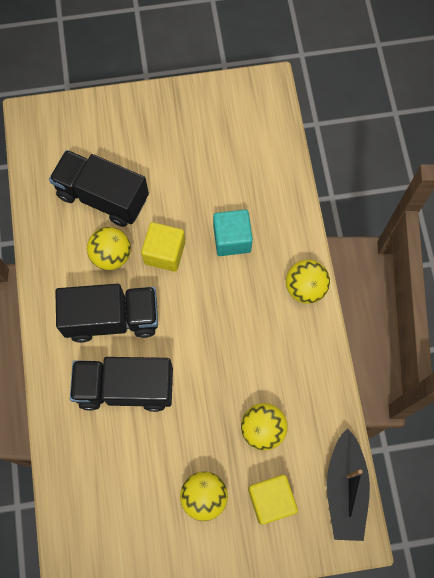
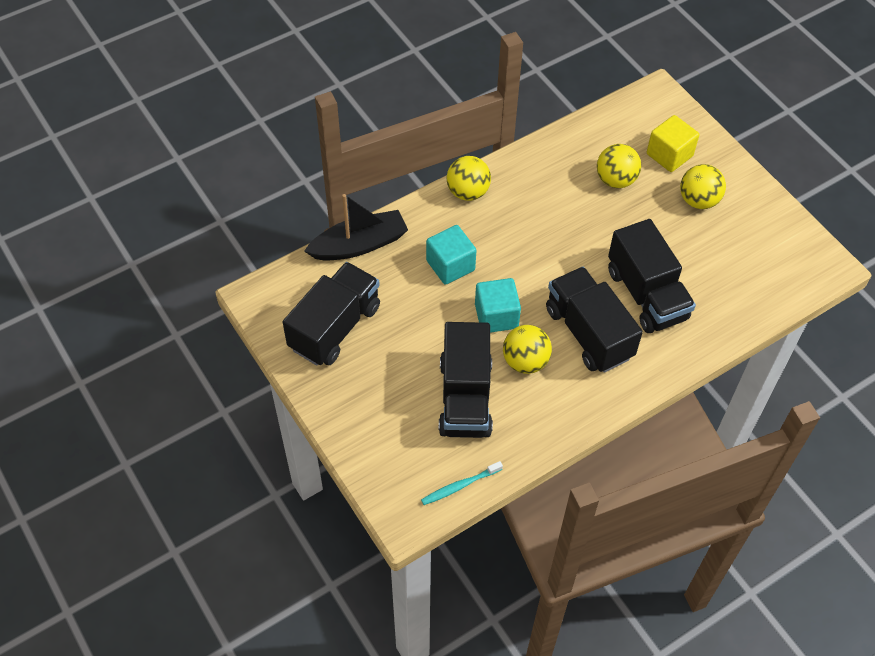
camera: 115 degrees left, 15 degrees down
(33, 162) = (459, 486): none -> turquoise toothbrush
(164, 253) = (496, 316): yellow cube -> turquoise cube
(212, 130) = (334, 327): none -> black truck
(345, 489) = (627, 111): black boat -> black boat (359, 245)

